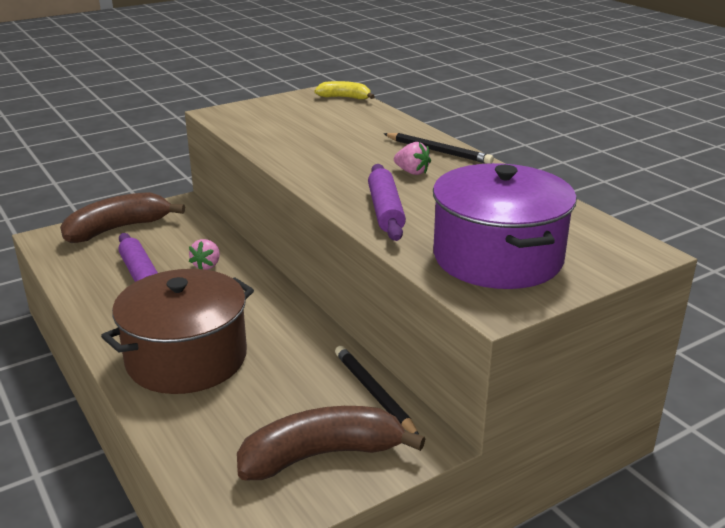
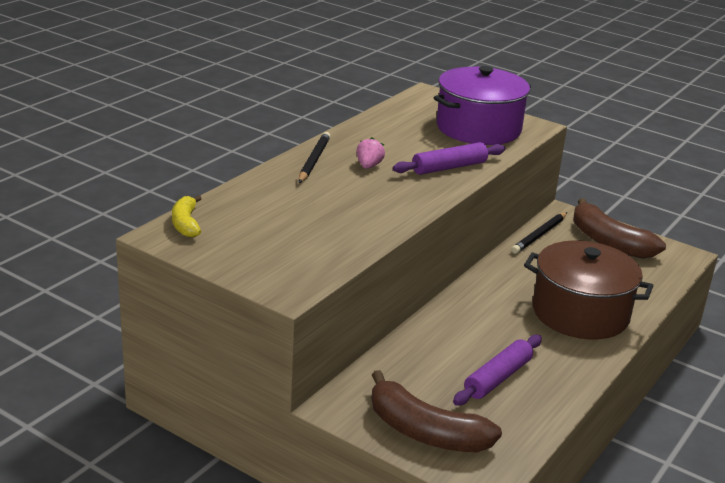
camera: 115 degrees left, 0 degrees up
(207, 265) = (449, 345): pink strawberry -> none

